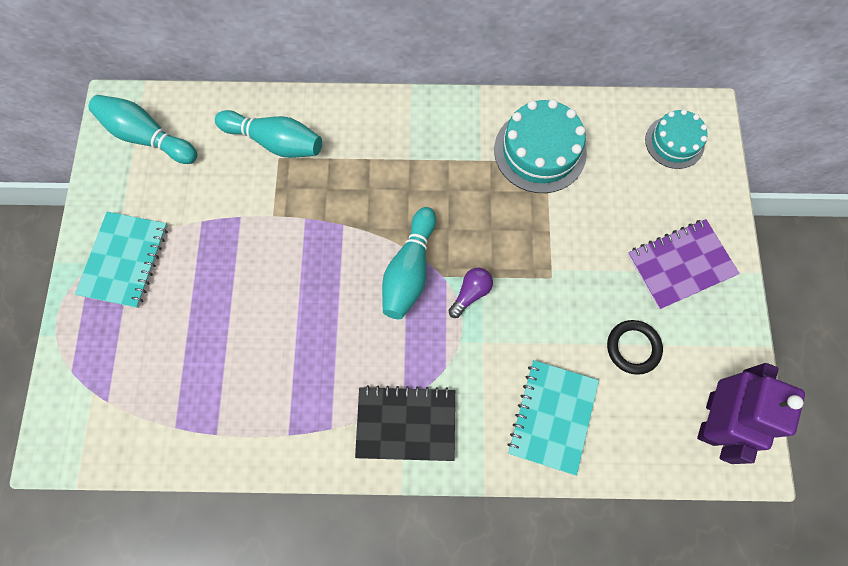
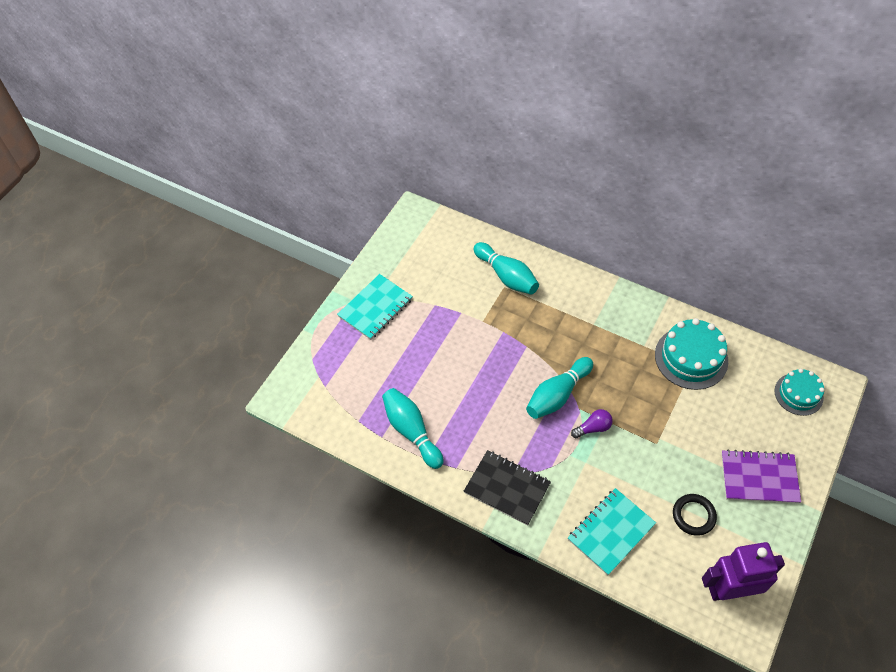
camera: 30 degrees right, 15 degrees down
(147, 137) = (425, 239): turquoise bowling pin -> turquoise bowling pin (412, 431)
(712, 419) = (729, 590): purple robot -> purple robot turned 150 degrees counterclockwise

